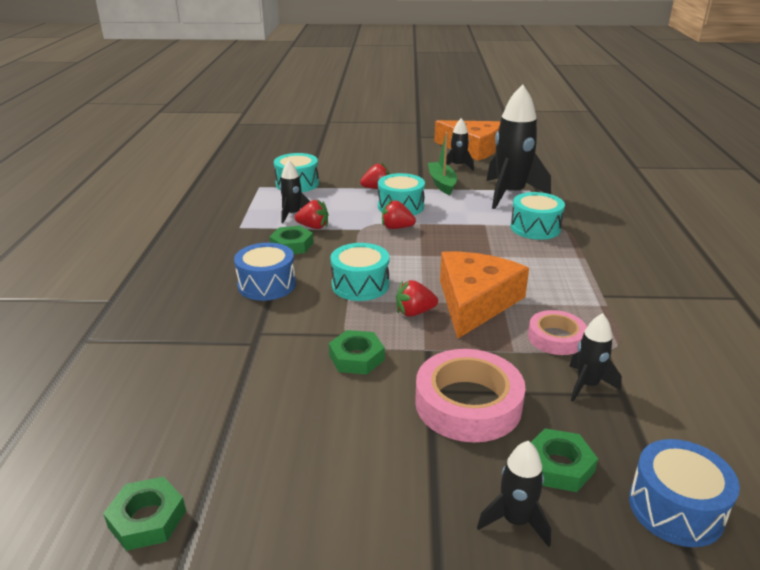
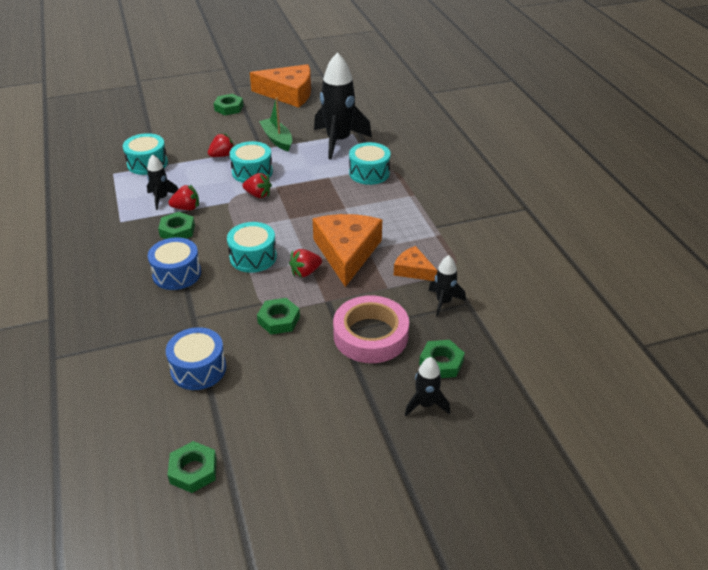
camera: 20 degrees left, 10 degrees up
(396, 227) = (258, 195): red strawberry -> red strawberry turned 150 degrees counterclockwise
(404, 152) = (229, 108): none -> green nut
(458, 166) = (283, 117): black rocket -> none
(556, 338) = (413, 270): pink tape -> orange cheese
(675, 508) = (514, 371): blue drum -> blue drum (198, 369)

